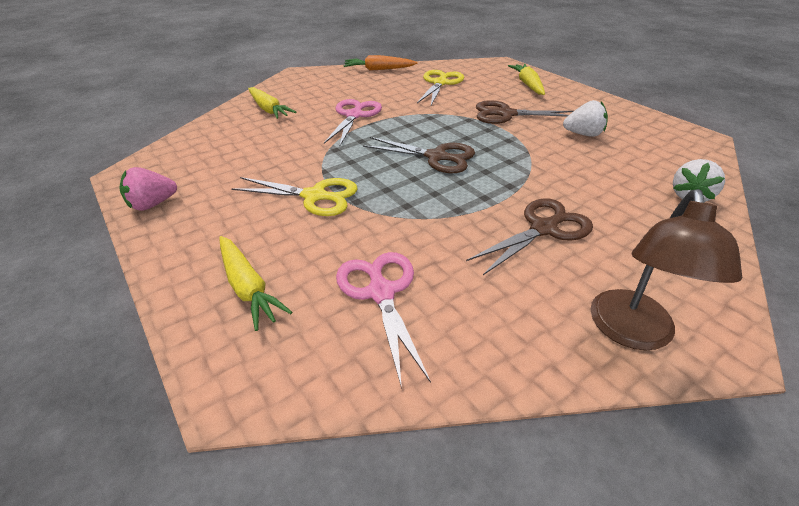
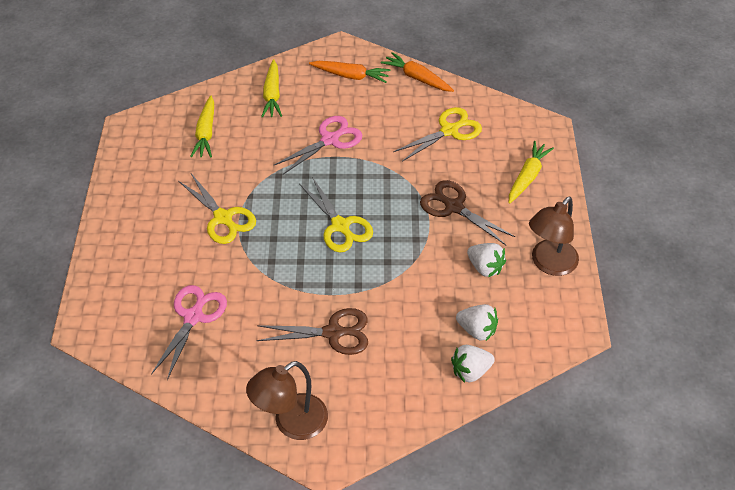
camera: 35 degrees right, 10 degrees up
(153, 204) = (125, 168): pink strawberry -> none
(248, 287) = (132, 270): yellow carrot -> yellow carrot (206, 133)
(325, 82) = (350, 76): none -> orange carrot
(436, 157) = (340, 226): brown scissors -> yellow scissors
(618, 116) = (549, 264): none -> brown lamp
(645, 169) = (477, 330): none -> white strawberry

